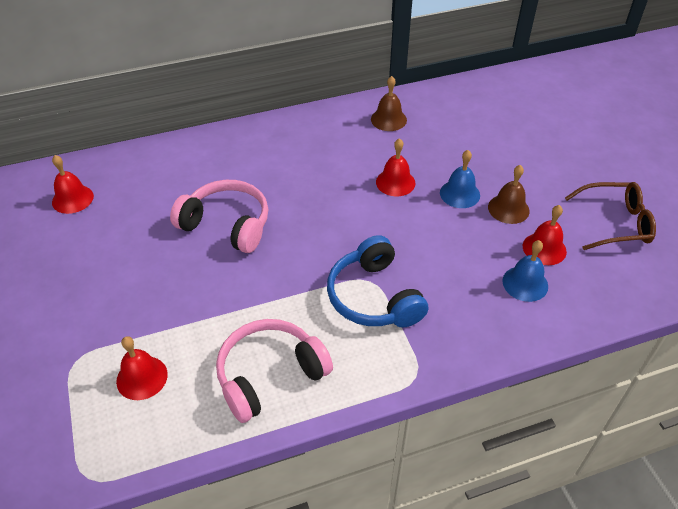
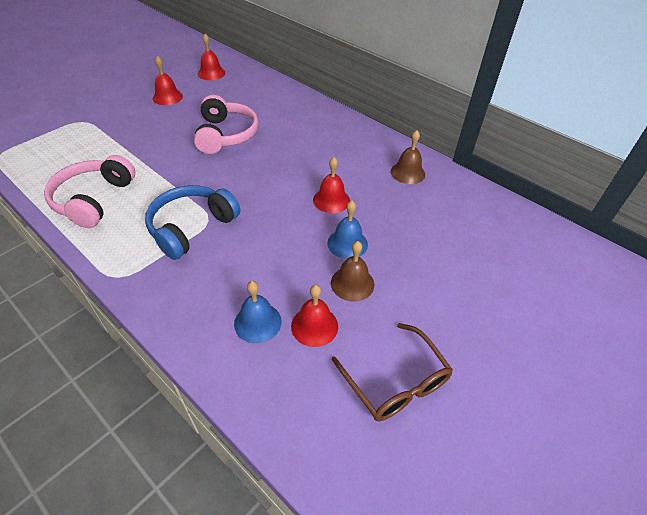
camera: 60 degrees right, 0 degrees up
(142, 377) = (76, 148): red bell -> red bell (167, 97)
(270, 375) = (94, 200): pink headphones -> pink headphones turned 105 degrees counterclockwise

